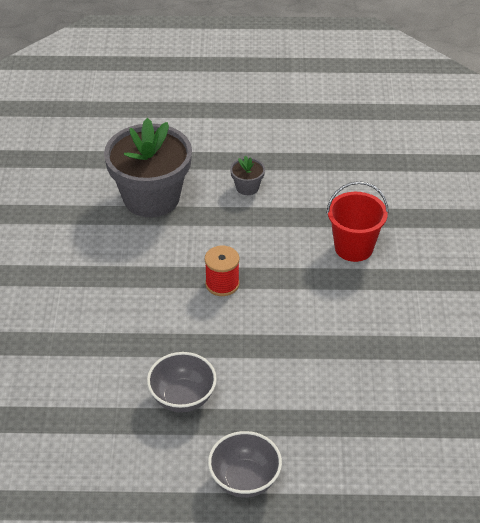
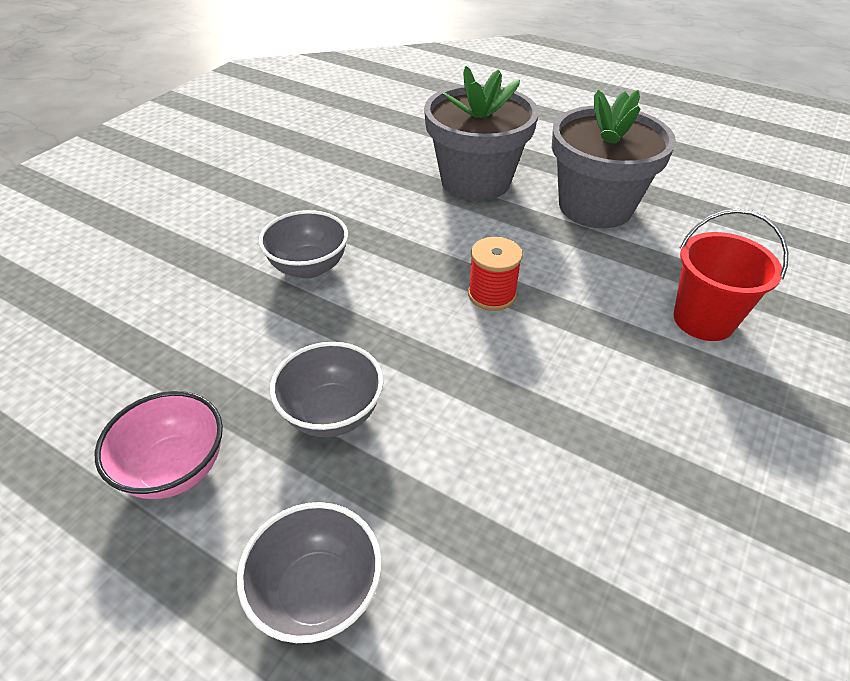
camera: 30 degrees right, 0 degrees up
(89, 315) = (308, 267): none -> grey bowl
(121, 466) = (175, 468): none -> pink bowl
(247, 187) = (595, 206): grey flower pot -> grey flower pot, size x2.43

